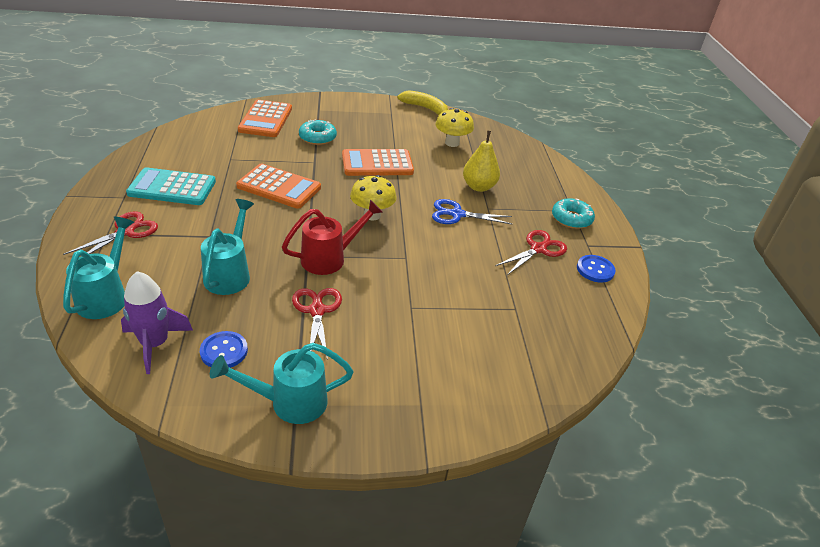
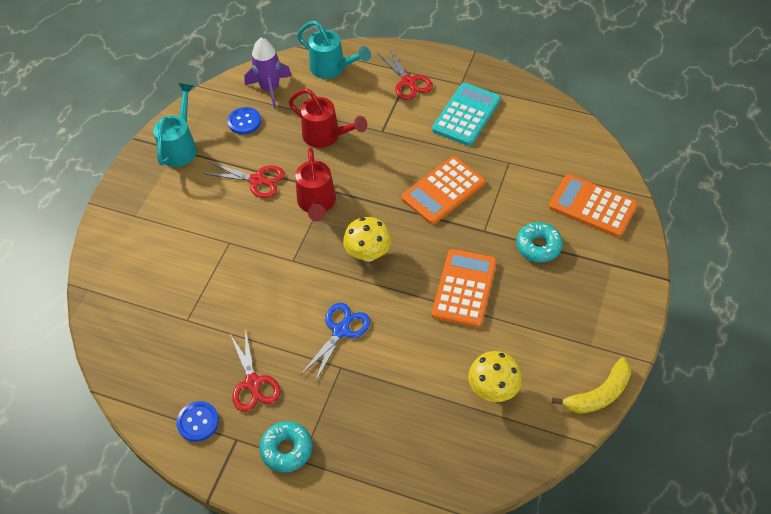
camera: 120 degrees right, 15 degrees up
(230, 273) = (326, 136): turquoise watering can -> red watering can
(479, 187) = (384, 376): yellow pear -> none

